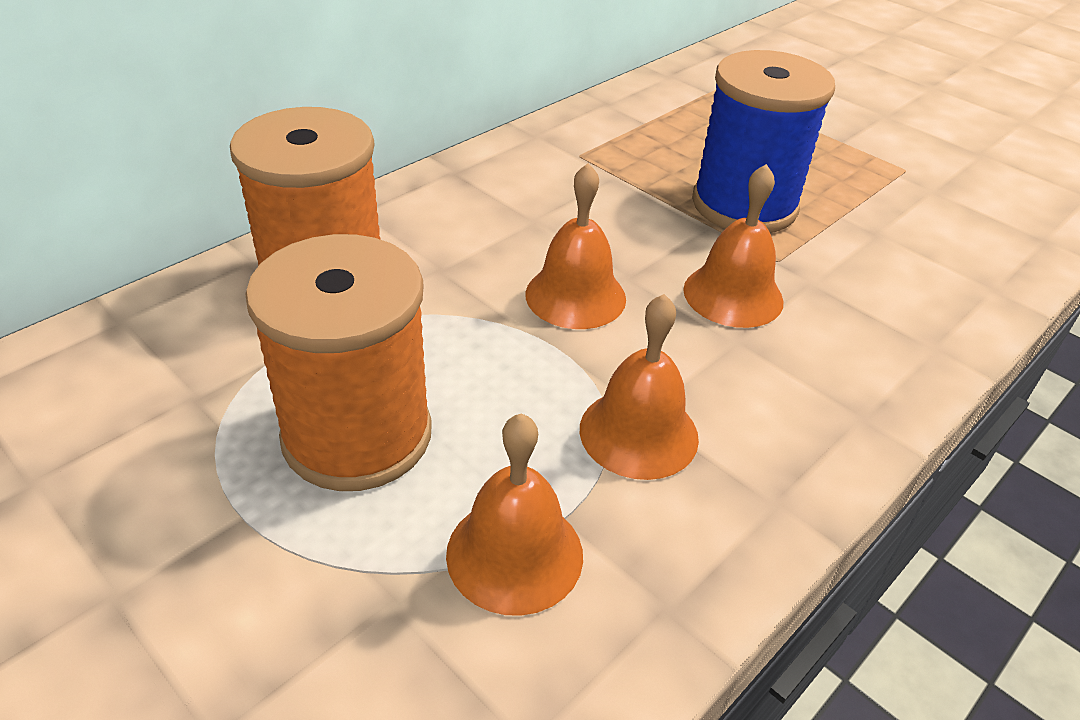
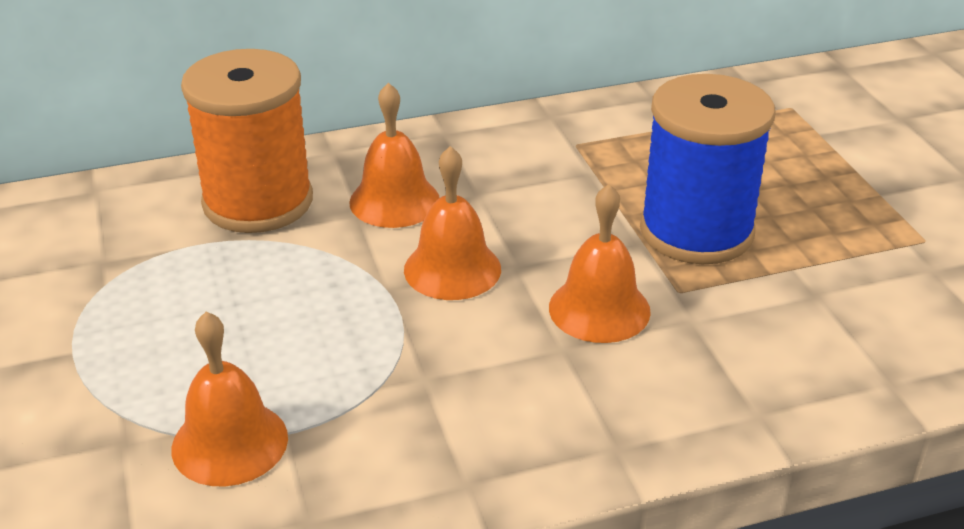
camera: 30 degrees right, 5 degrees down
(357, 435) = (189, 323): orange spool -> none
(638, 433) = (403, 392): orange bell -> orange bell (394, 201)

